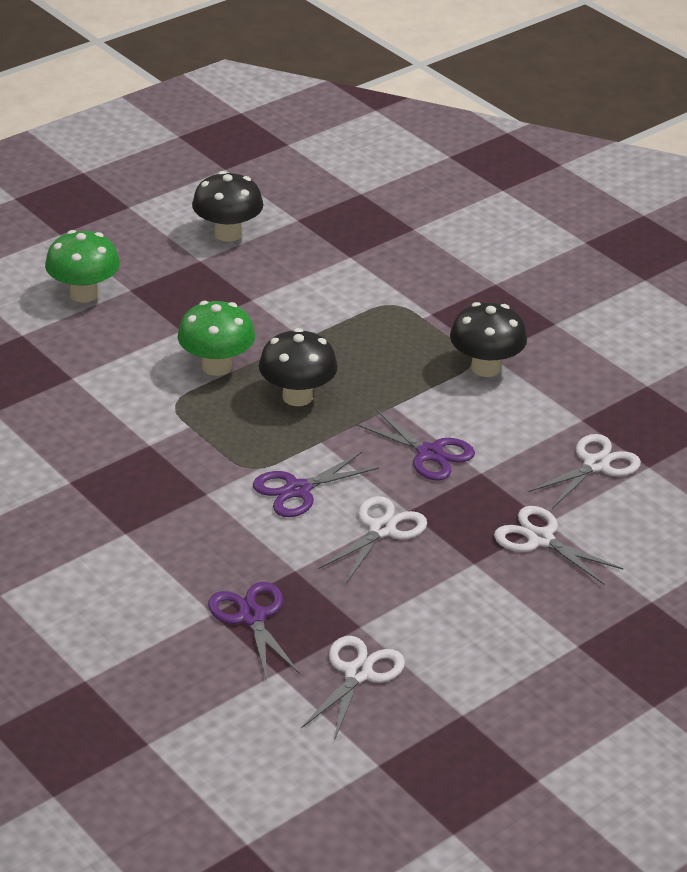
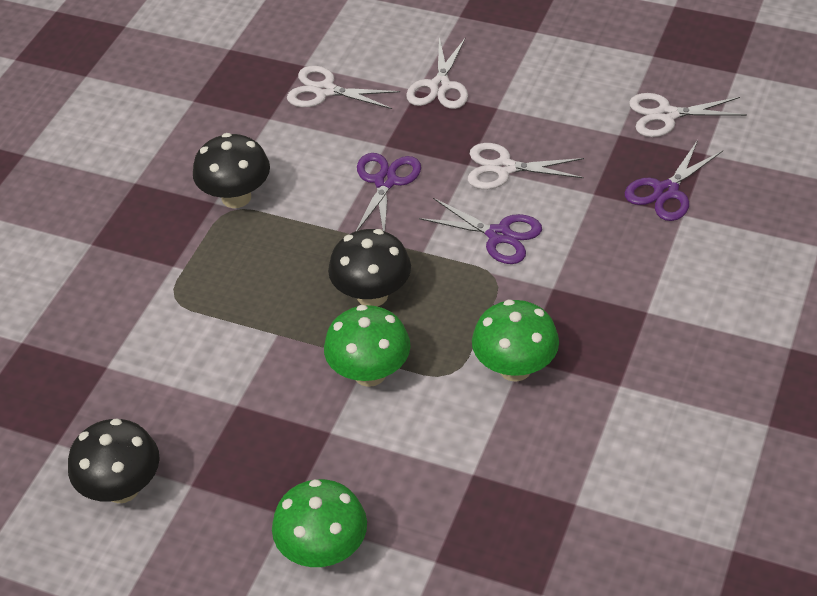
camera: 115 degrees left, 10 degrees up
(144, 437) = (515, 368): none -> green mushroom

